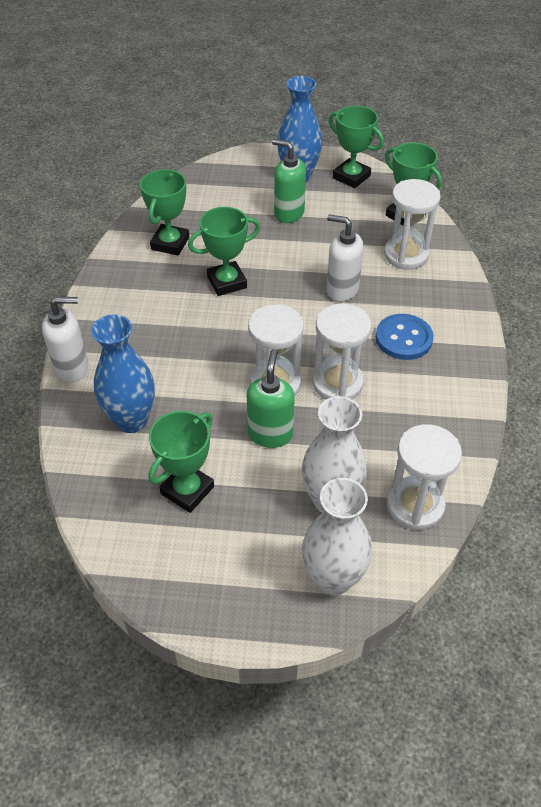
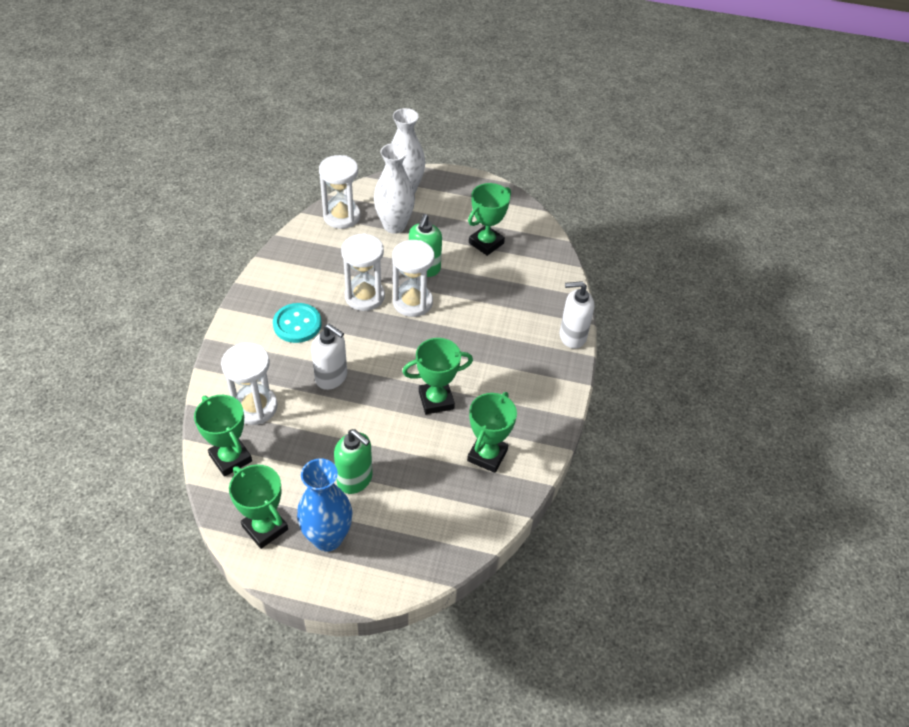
camera: 175 degrees left, 0 degrees up
(131, 420) = (524, 291): blue vase -> none
(403, 338) = (297, 324): blue button -> turquoise button

